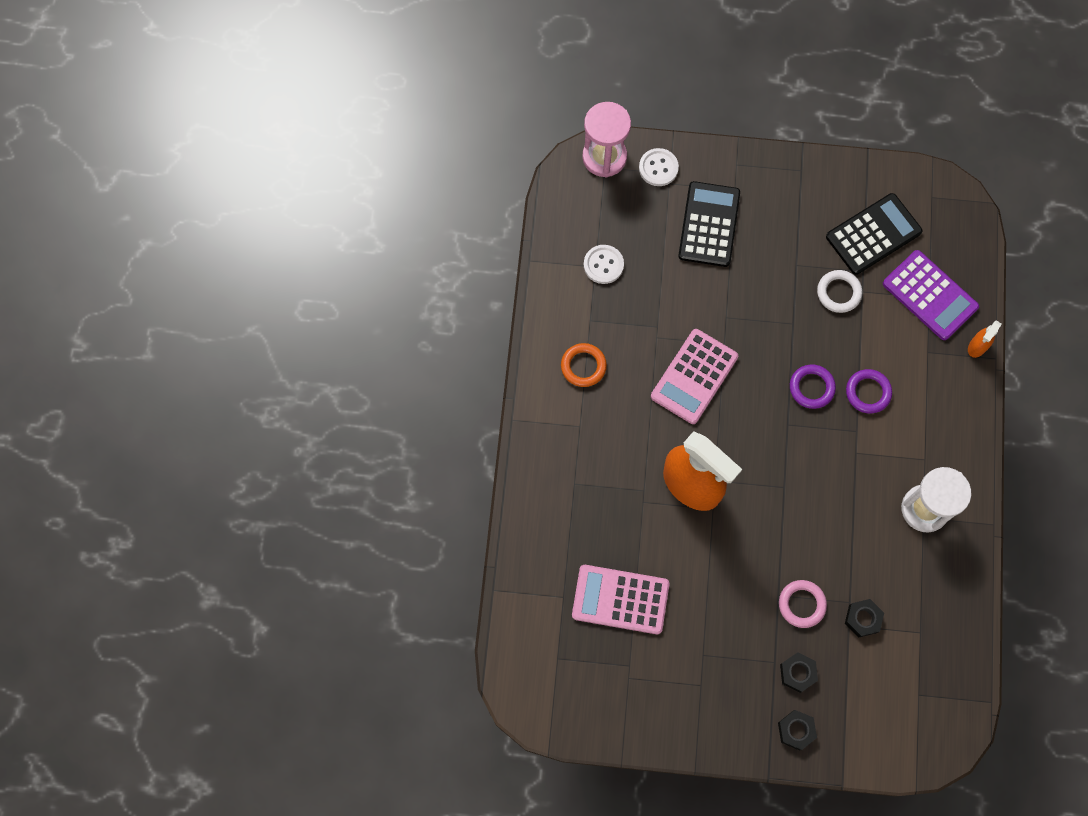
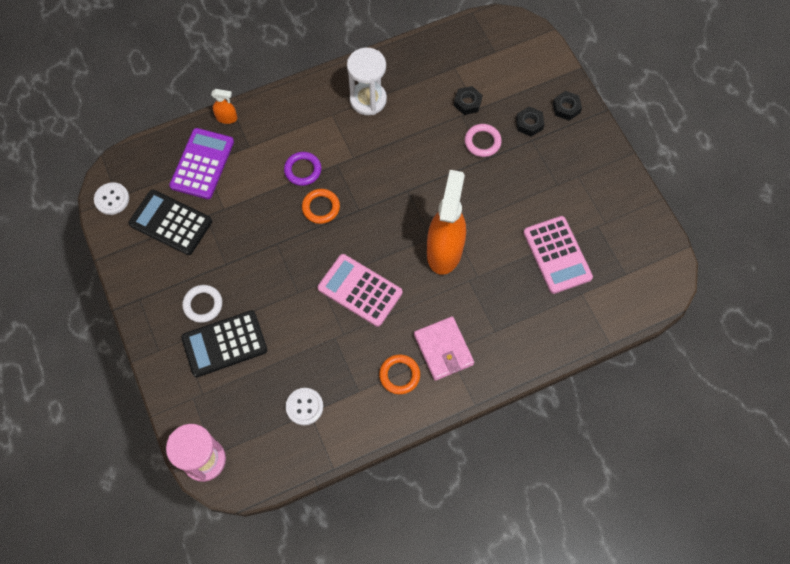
camera: 120 degrees left, 5 degrees down
(585, 422) = (443, 349): none -> pink wallet
(658, 168) = (192, 410): white button -> white button (112, 199)
(694, 377) = (360, 290): pink calculator -> pink calculator turned 150 degrees counterclockwise
(811, 387) = (321, 207): purple ring -> orange ring
(838, 292) = (233, 224): white ring -> white ring (203, 305)

